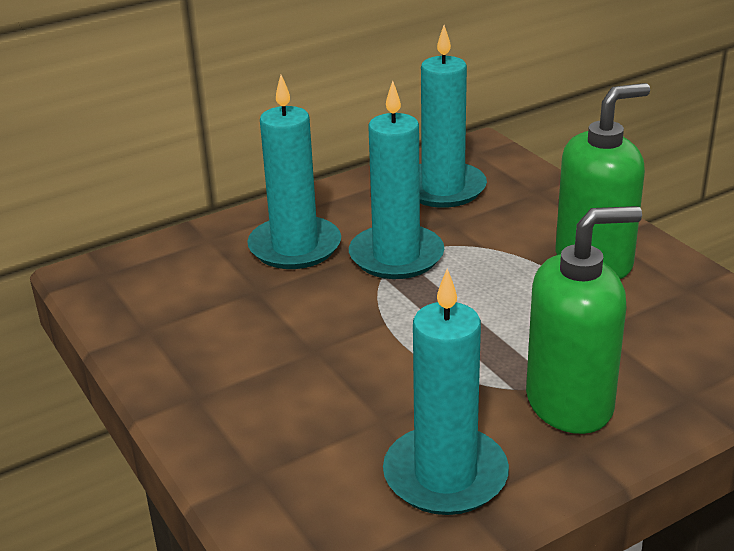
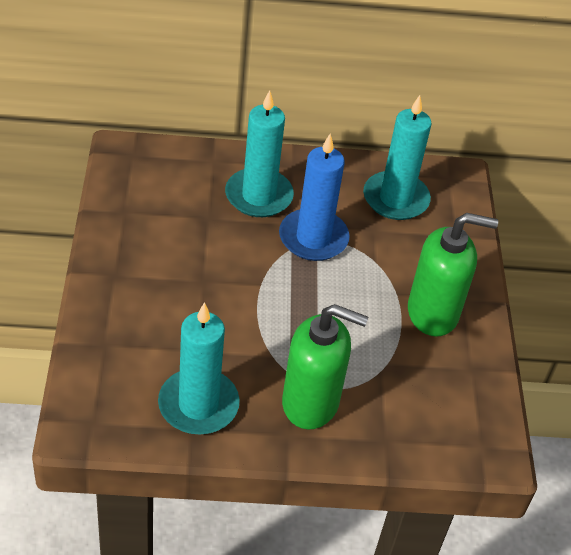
camera: 25 degrees right, 15 degrees up
(396, 256) = (313, 238): turquoise candle -> blue candle

